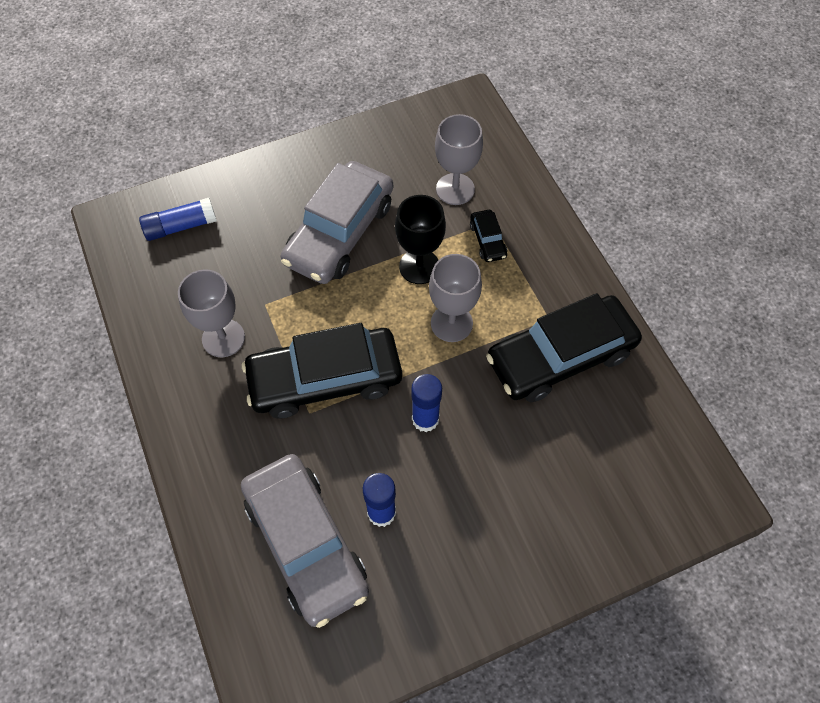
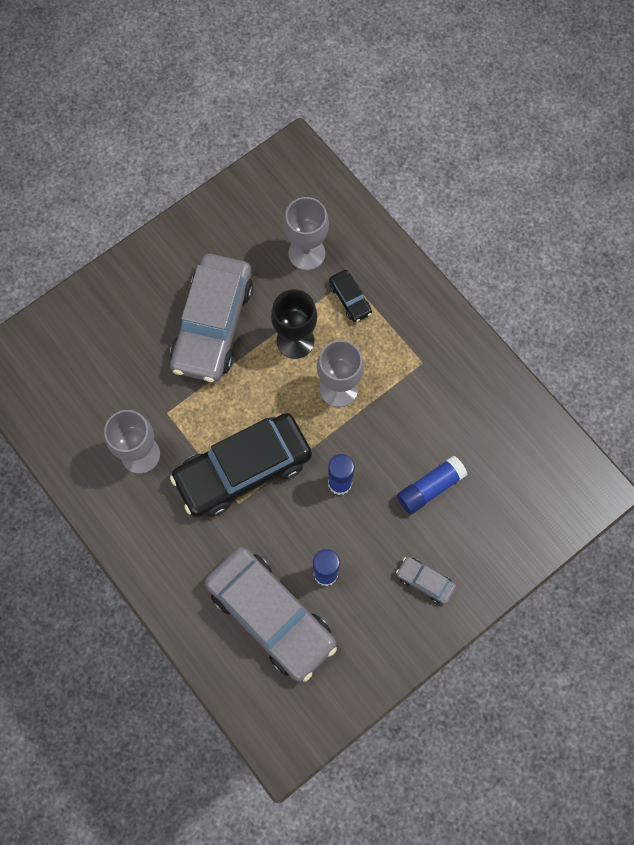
camera: 15 degrees left, 10 degrees up
(180, 226) = (62, 355): blue glue stick -> blue glue stick (430, 488)
(493, 551) = (425, 581): none -> grey car
(560, 356) = (440, 396): black car -> none

